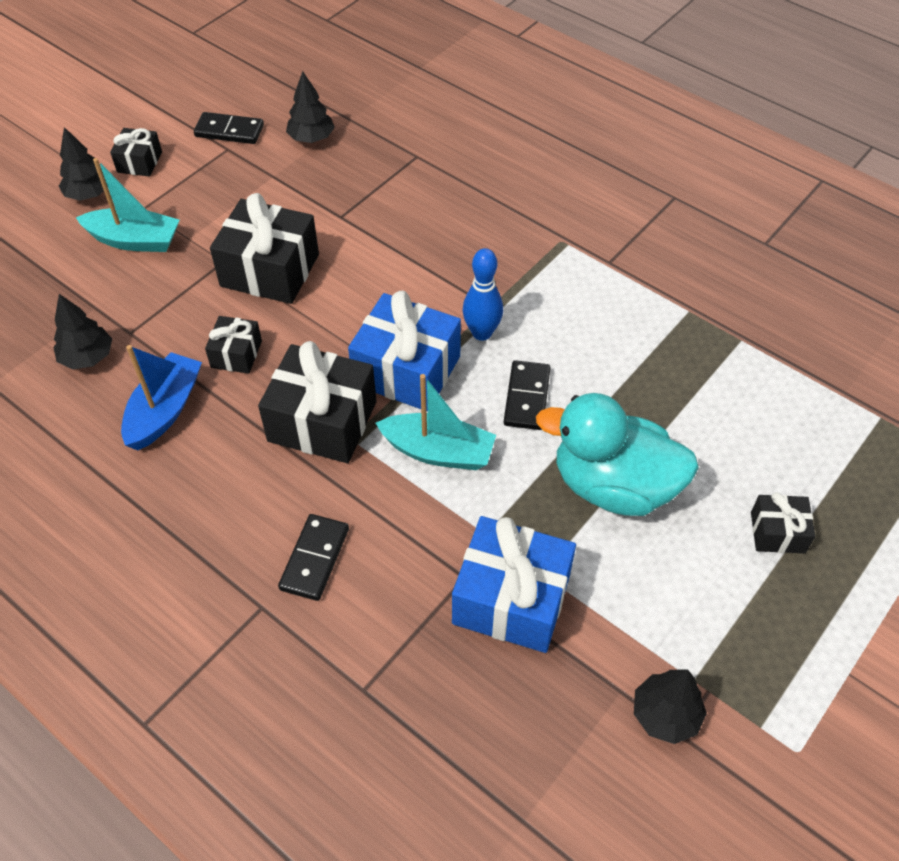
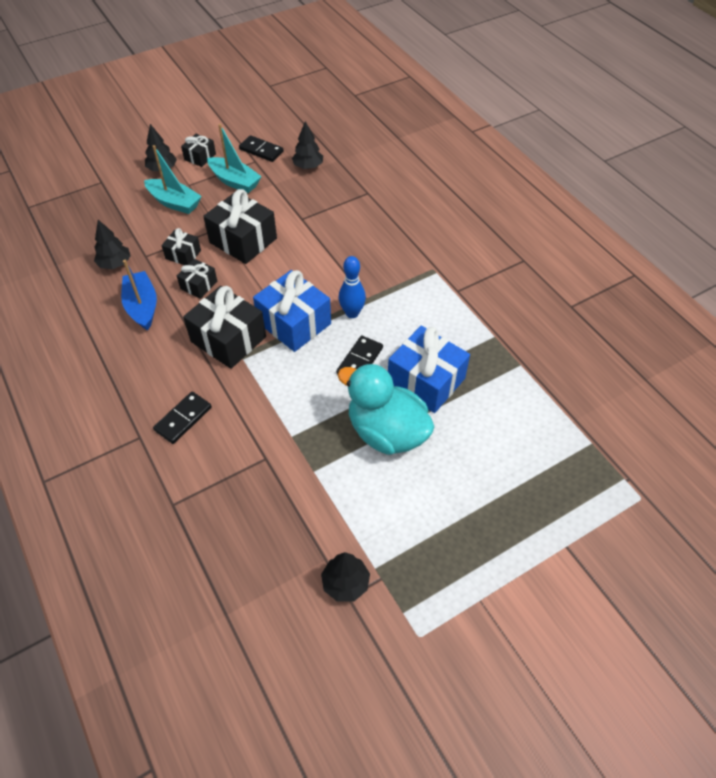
camera: 20 degrees right, 0 degrees up
(165, 410) = (142, 306): blue boat -> blue boat turned 60 degrees counterclockwise
(438, 451) = (288, 378): turquoise boat -> turquoise boat (235, 181)
(511, 599) = (286, 481): blue gift -> blue gift (426, 381)
(777, 532) = (479, 495): black gift -> black gift (183, 254)

